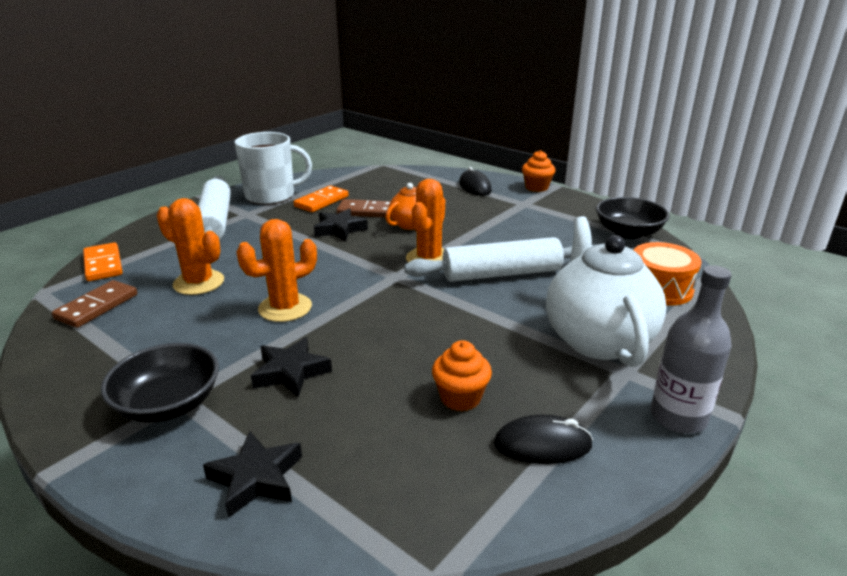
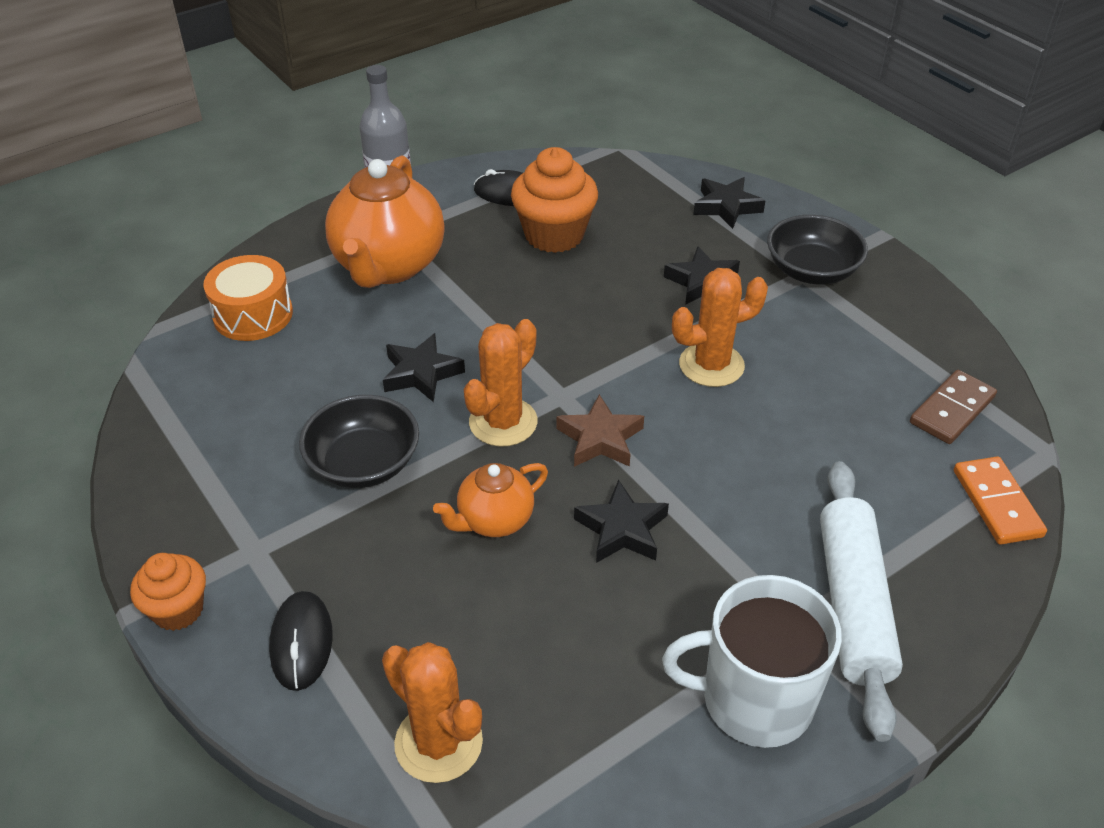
camera: 165 degrees left, 15 degrees up
(199, 283) = (833, 432): orange cactus -> orange cactus (438, 742)
(321, 201) = (645, 647): orange domino -> none
(362, 260) = (600, 438): none -> brown star
(366, 211) = (562, 584): brown domino -> none
(460, 398) = (554, 235): orange cupcake -> orange cupcake, size x1.65
(501, 274) = (421, 373): white rolling pin -> black star
(597, 339) = (389, 266): white teapot -> orange teapot
(628, 232) = (168, 425): black bowl -> black bowl (364, 463)

